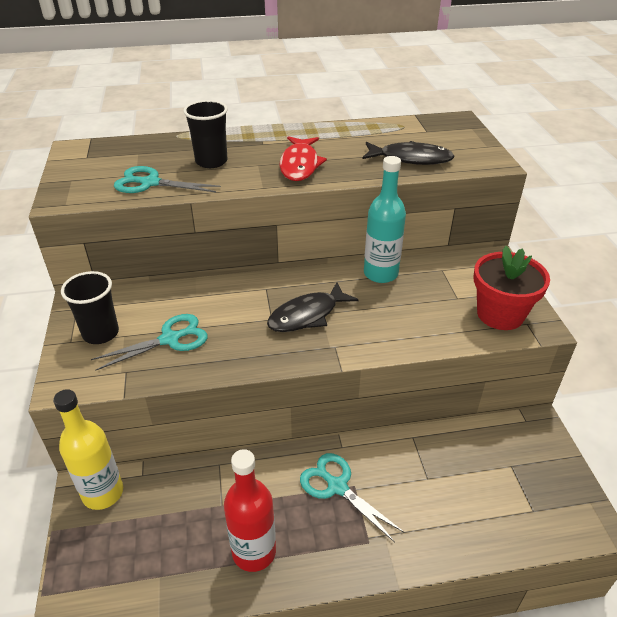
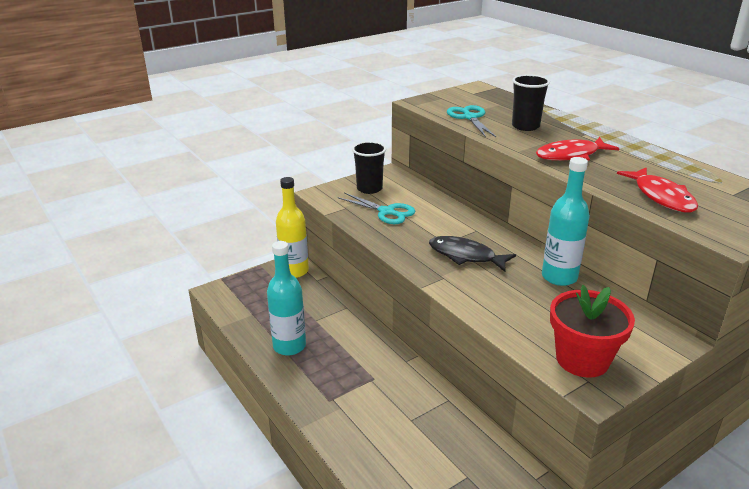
camera: 65 degrees right, 10 degrees down
(254, 551) = (289, 346): red bottle -> turquoise bottle
(337, 486) = (367, 369): turquoise scissors -> none
(411, 159) = (661, 197): black fish -> red fish

